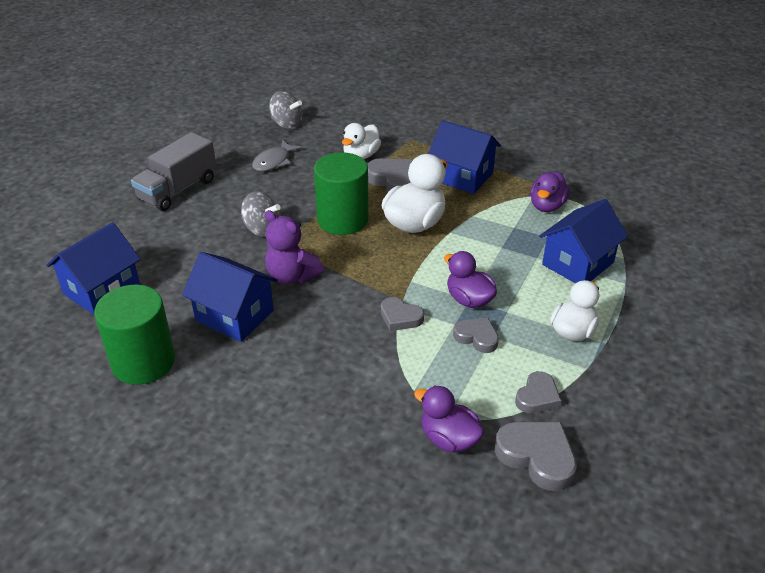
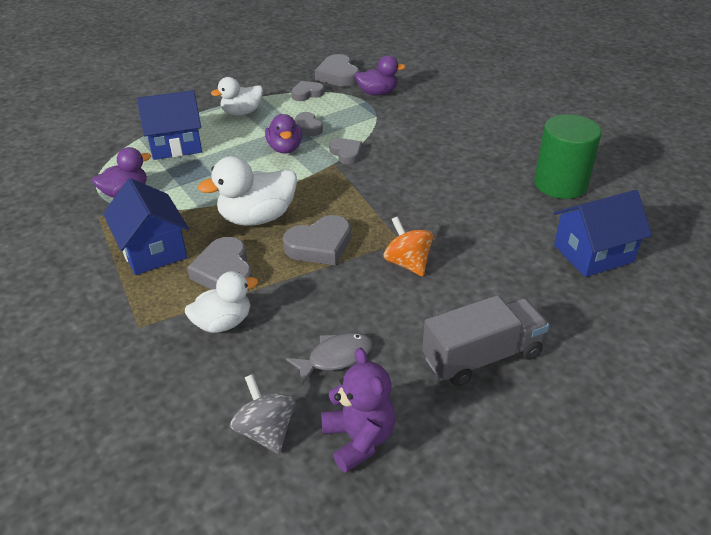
camera: 150 degrees left, 0 degrees up
(234, 315) = (474, 193): blue house -> none
(262, 229) = (407, 263): grey spinning top -> orange spinning top
(292, 276) = (408, 208): purple teddy bear -> purple teddy bear (359, 439)
(342, 219) = (319, 245): green cylinder -> grey heart
(449, 439) = (377, 93): purple duck -> purple duck turned 75 degrees counterclockwise

